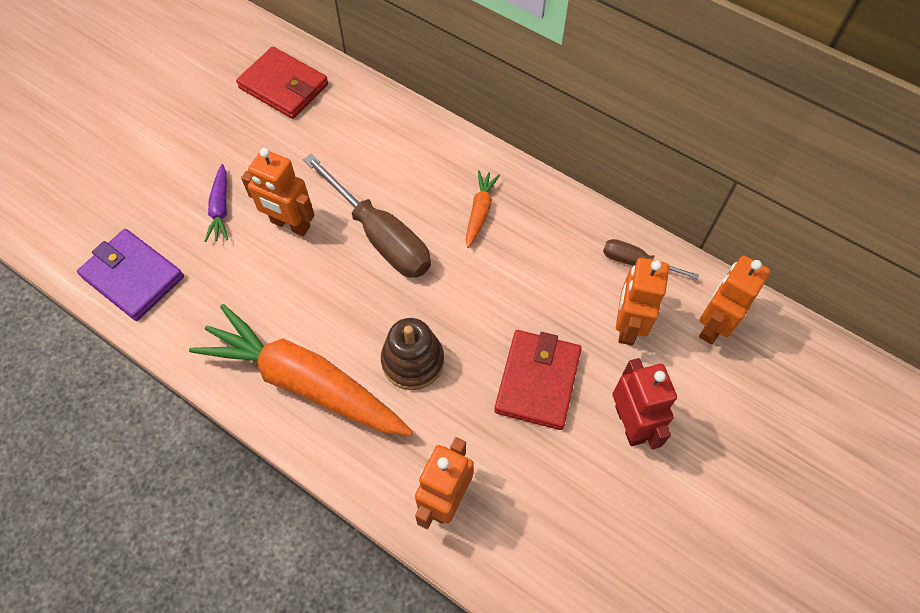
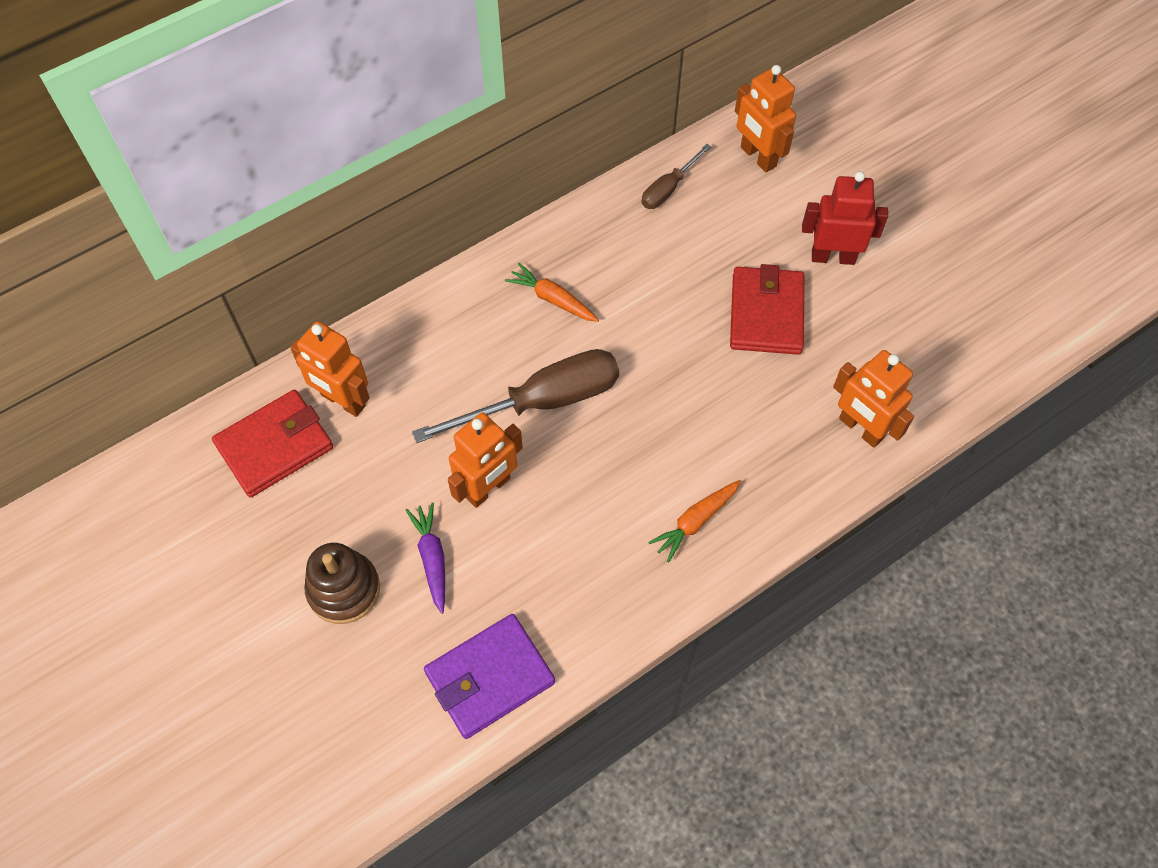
camera: 70 degrees left, 0 degrees up
(220, 209) = (432, 559): purple carrot -> purple carrot turned 120 degrees counterclockwise
(304, 382) = (695, 522): orange carrot -> orange carrot, size x0.43
(413, 361) = (707, 414): brown stacking toy -> brown stacking toy (344, 589)
(537, 381) = (766, 314): red wallet -> red wallet turned 60 degrees clockwise
(627, 326) = (734, 222): orange robot -> orange robot (343, 401)

